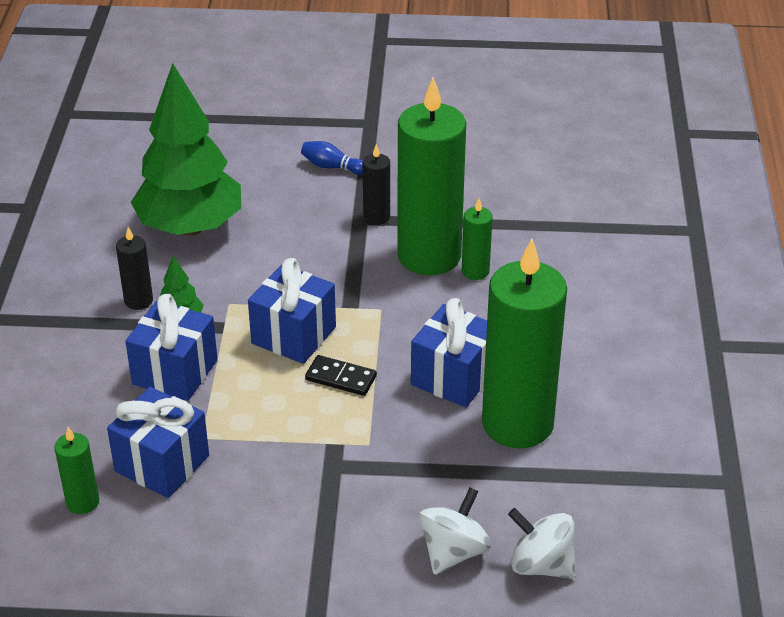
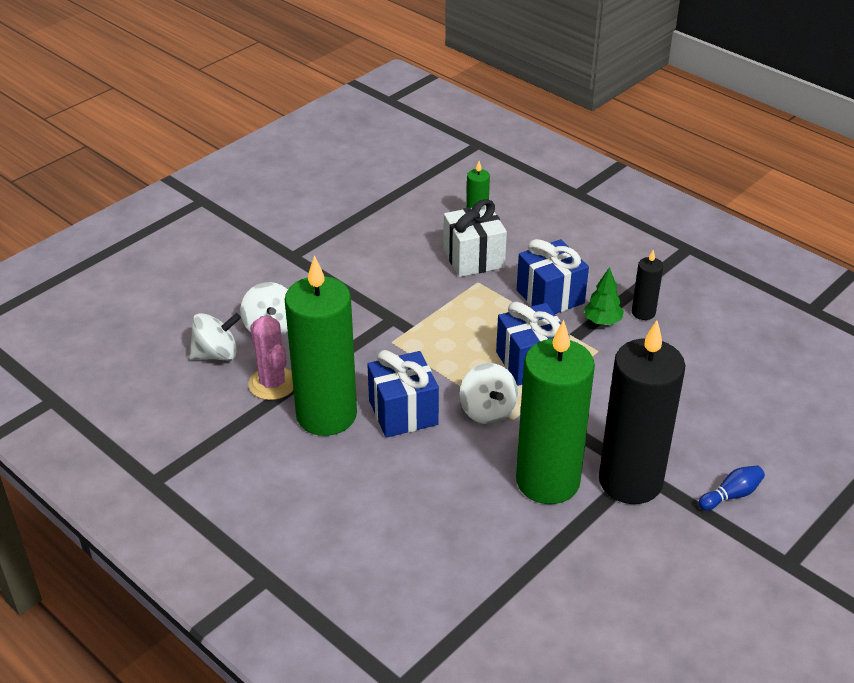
camera: 130 degrees right, 0 degrees up
(162, 463) = (473, 258): blue gift -> white gift
(190, 227) = (712, 374): green tree -> none
(341, 378) = (463, 361): black domino -> none
(376, 217) = (630, 481): black candle -> black candle, size x2.30
(389, 328) = (487, 411): none -> white spinning top
(475, 271) = (501, 496): green candle -> none
(526, 489) = (272, 384): none -> pink cactus

